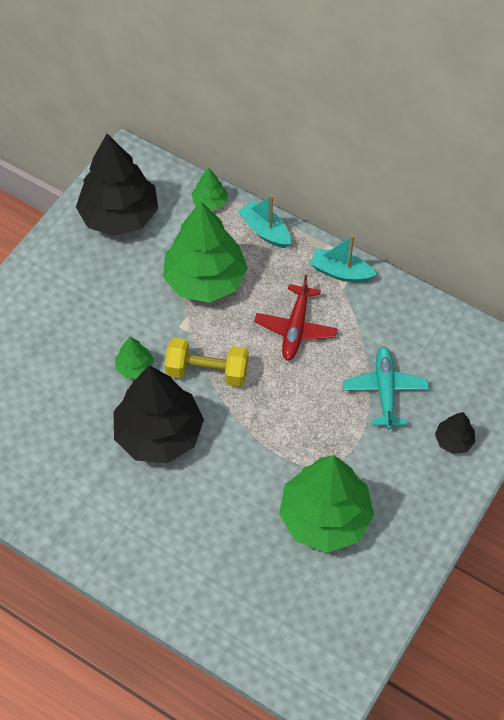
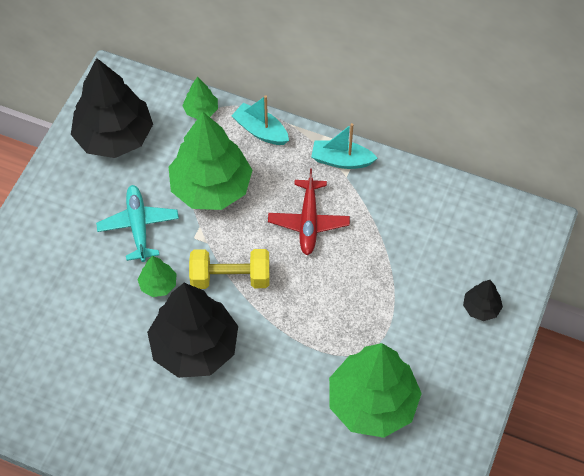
camera: 10 degrees left, 0 degrees up
(385, 390) = (406, 269): turquoise plane -> turquoise plane (138, 226)

